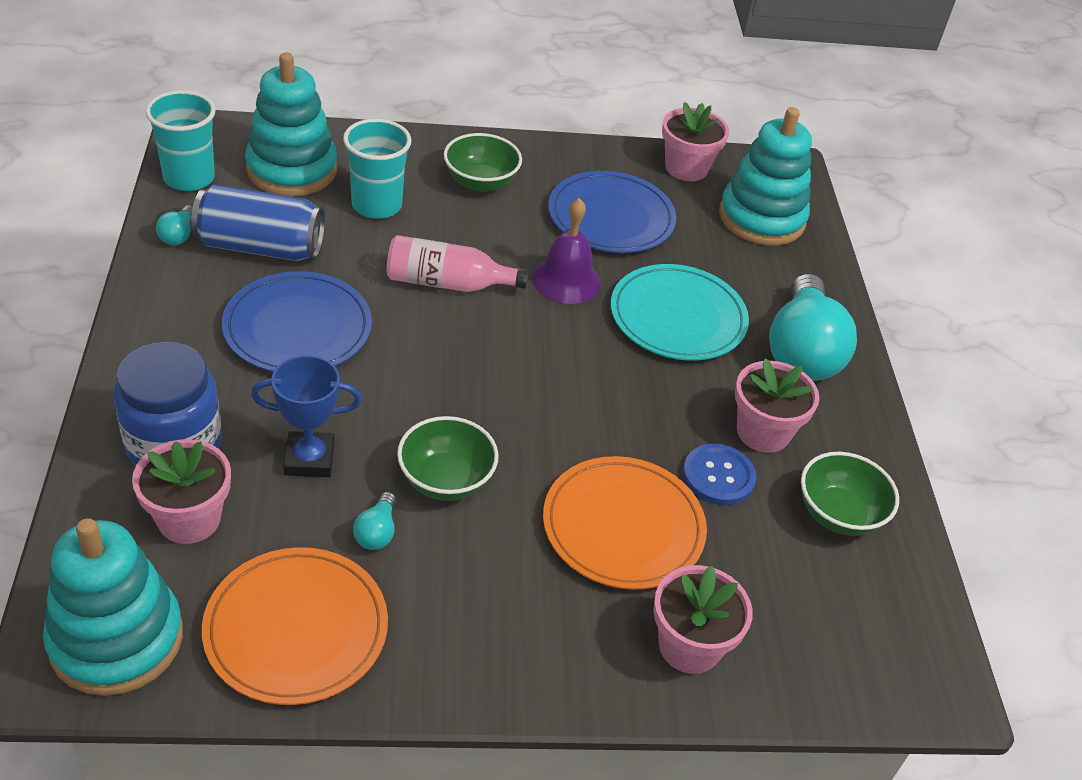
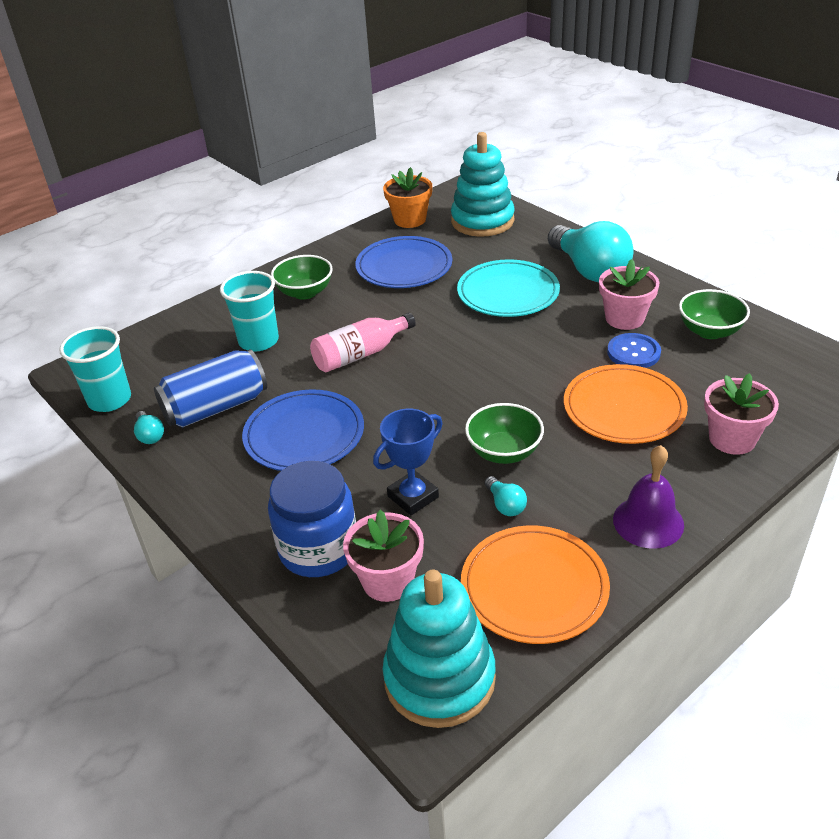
camera: 30 degrees left, 5 degrees down
(292, 169) = (175, 354): turquoise stacking toy -> none
(566, 280) = (424, 311): purple bell -> purple bell (648, 522)
(686, 168) = (410, 220): pink flower pot -> orange flower pot

